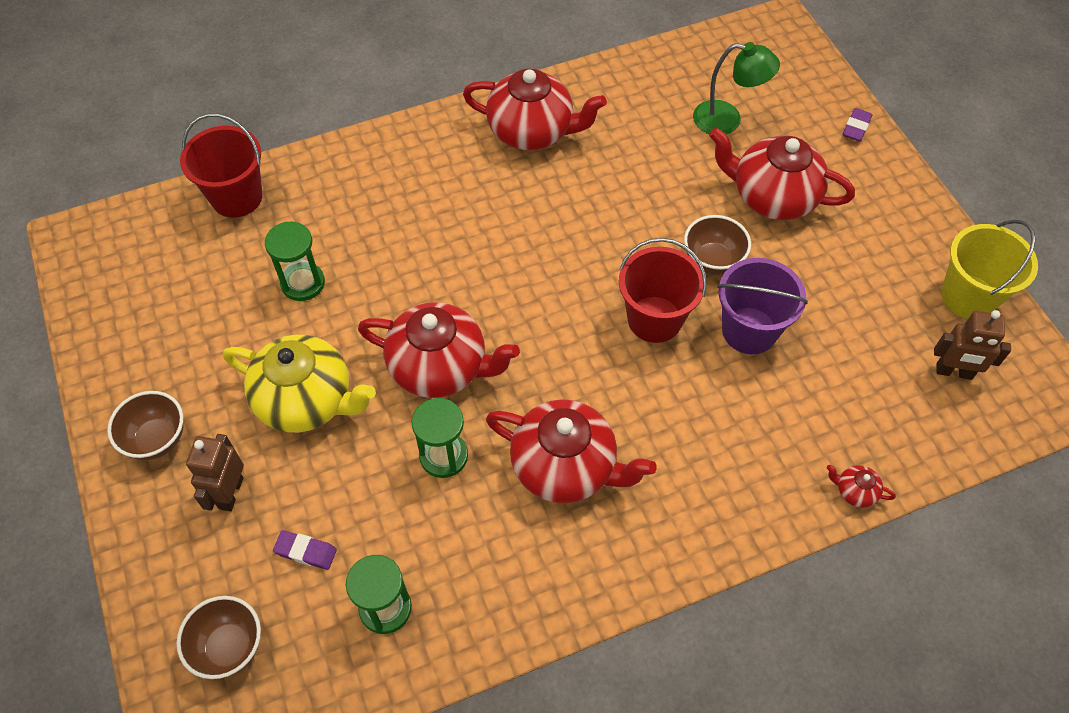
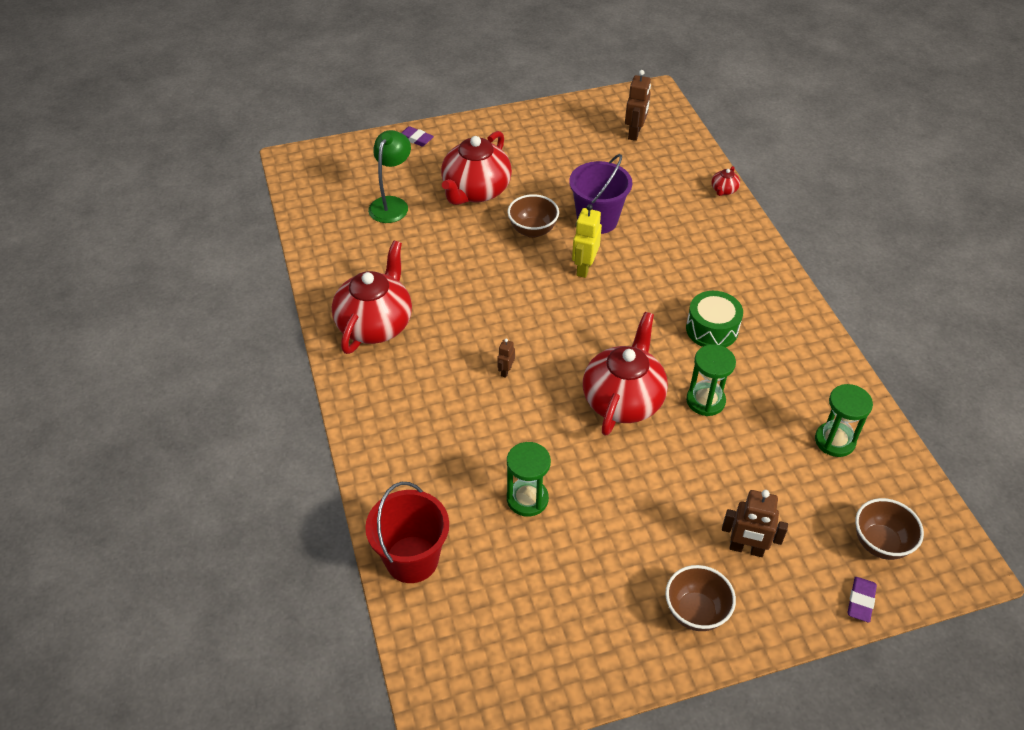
camera: 85 degrees left, 10 degrees down
(306, 551) = (794, 492): purple eraser -> purple eraser (860, 601)
(307, 400) = (654, 494): yellow teapot -> none
(475, 251) = (505, 371): none -> brown robot
(565, 466) = (712, 329): red teapot -> green drum
(654, 319) = (584, 268): red bucket -> yellow robot
(968, 296) = (576, 116): yellow bucket -> none

